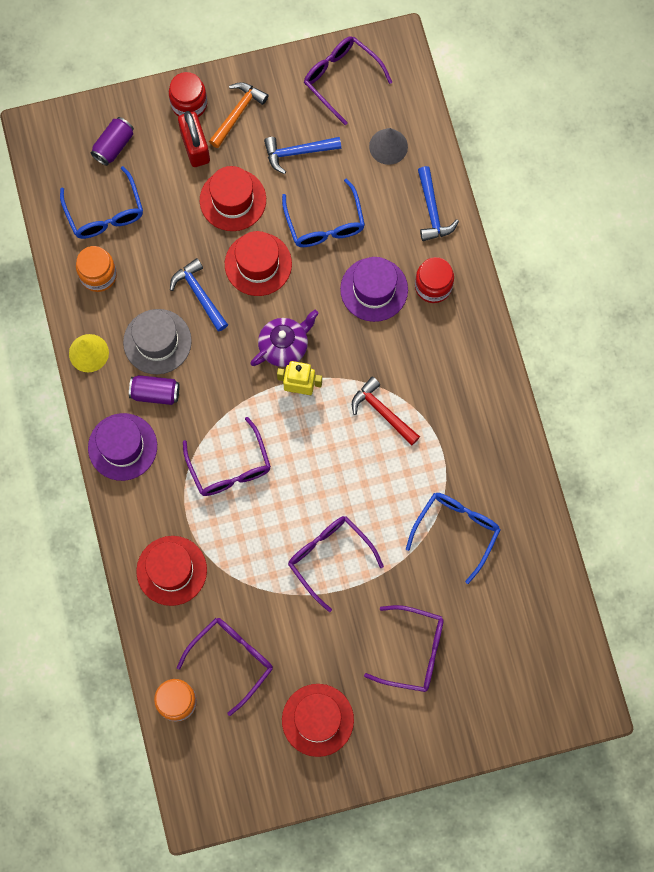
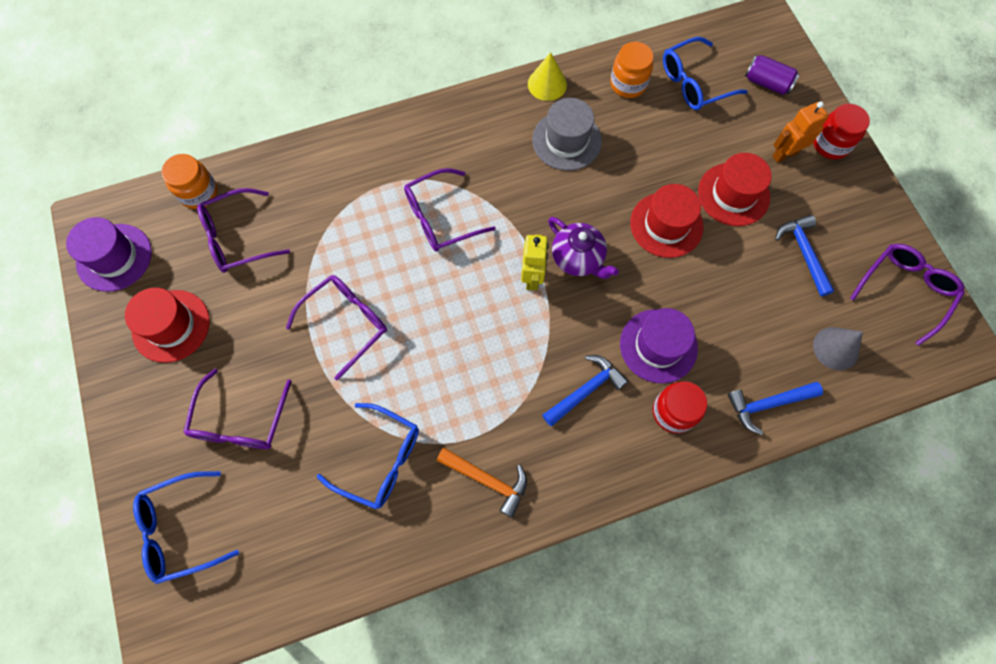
camera: 85 degrees right, 5 degrees down
(122, 447) = (454, 121): purple hat -> purple hat (114, 257)
(155, 393) = (512, 144): purple can -> none
(171, 570) = (331, 176): red hat -> none
(195, 147) = (784, 154): red padlock -> orange robot
(199, 294) = (623, 173): blue hammer -> blue hammer (585, 390)
(231, 660) = (238, 238): purple glasses -> purple glasses turned 120 degrees clockwise
(237, 113) = (833, 190): orange hammer -> orange hammer (487, 480)
(324, 223) = (727, 287): blue glasses -> blue glasses (181, 529)
(382, 412) = (515, 366): red hammer -> none

